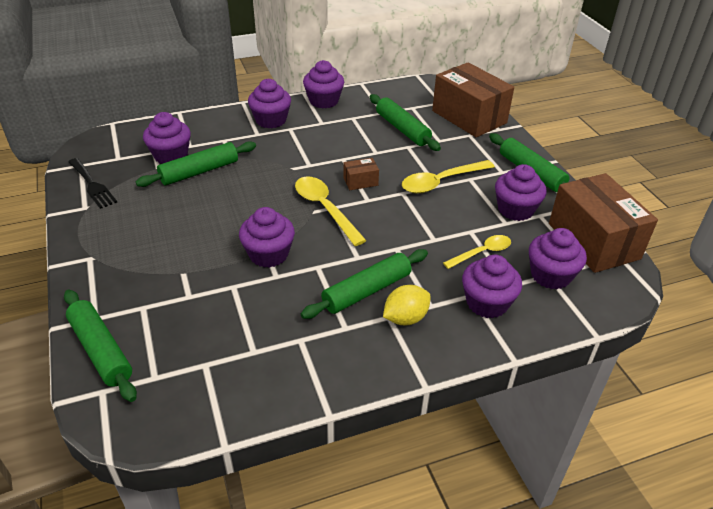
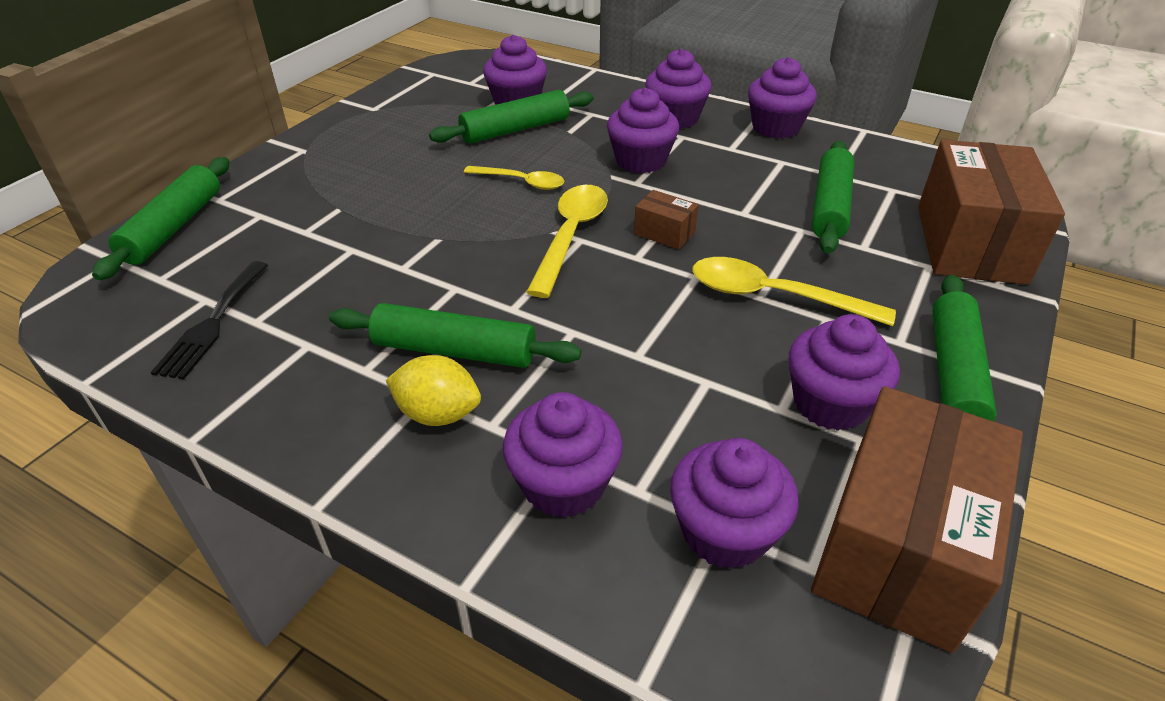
camera: 50 degrees right, 0 degrees up
(92, 185) = (411, 94): black fork -> black fork (212, 323)
(199, 171) = (515, 129): green rolling pin -> green rolling pin turned 45 degrees counterclockwise
(268, 254) = (434, 243): purple cupcake -> purple cupcake (641, 161)
(482, 252) = (673, 418): yellow spoon -> yellow spoon (521, 182)

